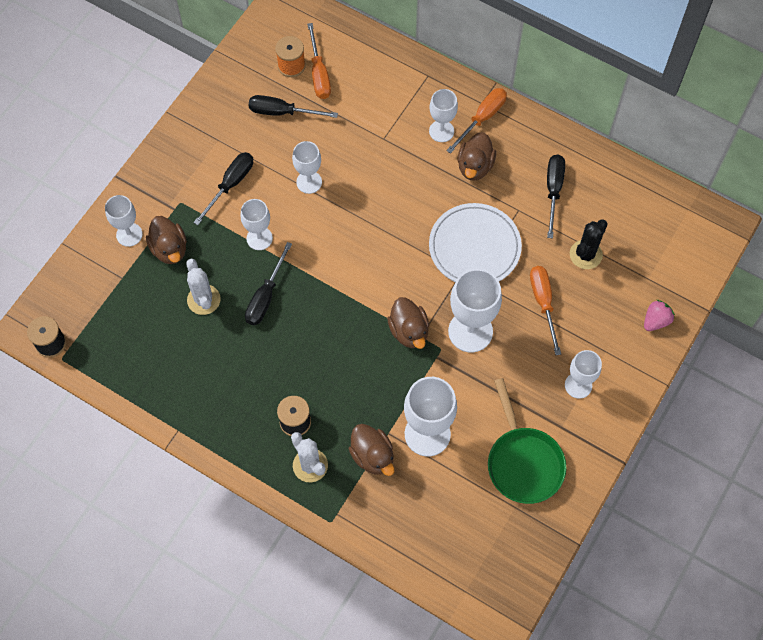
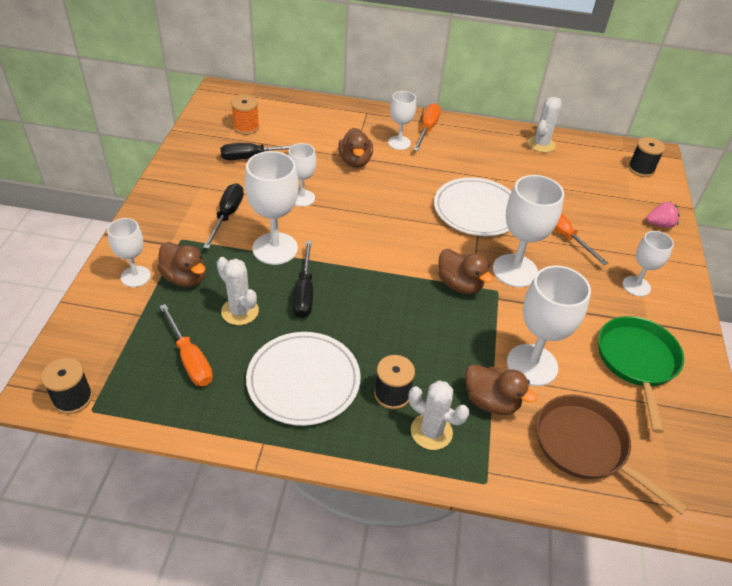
camera: 25 degrees left, 20 degrees down
(229, 385) = (303, 380): none -> white plate
(259, 238) = (275, 248): white goblet -> white goblet, size x1.65
(319, 74) = (273, 128): orange screwdriver -> orange screwdriver (190, 359)
(427, 521) = (585, 447): none -> brown pan
(475, 166) = (441, 158): brown duck -> brown duck (355, 161)
(523, 462) = (637, 362): green pan -> green pan turned 135 degrees counterclockwise
(553, 190) = (514, 160): black screwdriver -> none
(585, 254) = (571, 194): black cactus -> none
(597, 174) = (541, 144): none -> white cactus
(656, 321) = (660, 224): pink strawberry -> pink strawberry turned 60 degrees clockwise
(688, 242) = (641, 169): none -> black spool

